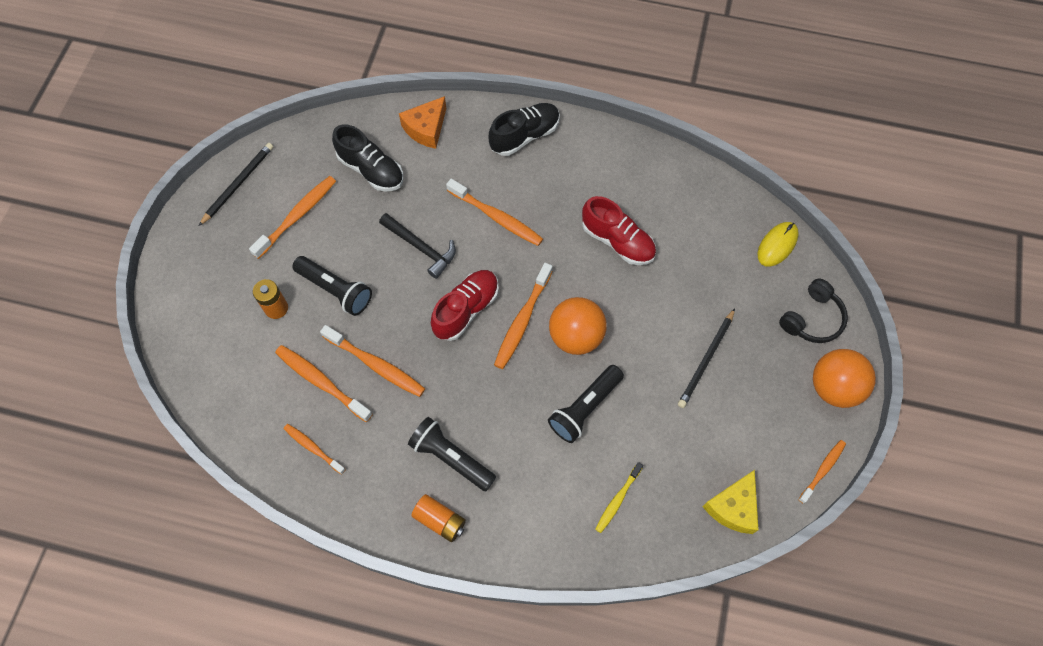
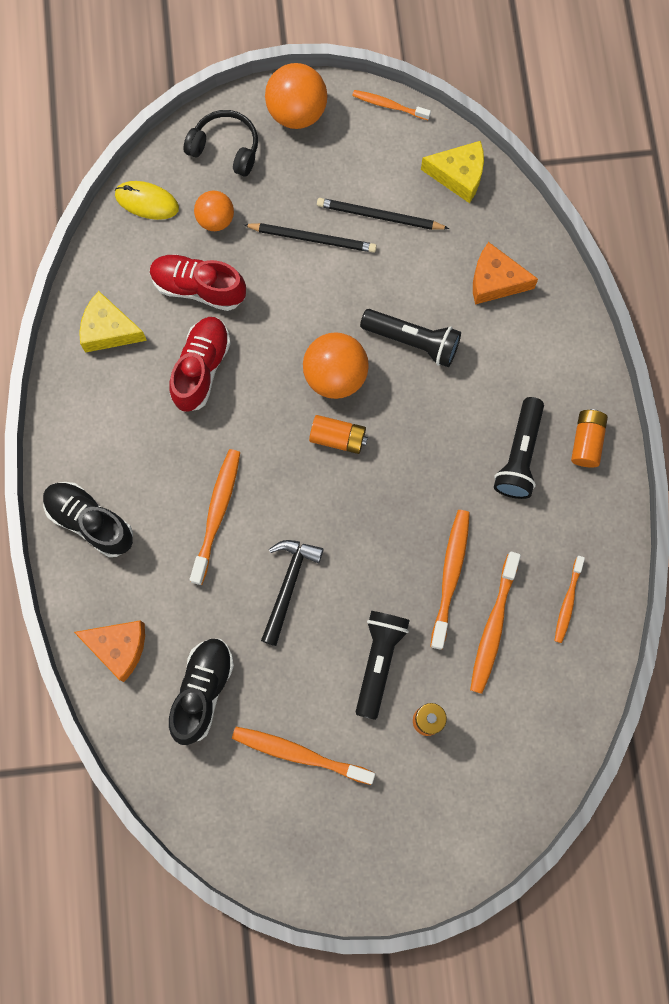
camera: 110 degrees left, 10 degrees up
(238, 184) = (281, 853): black pencil -> black pencil (379, 216)
(466, 310) = (347, 503): red shoe -> red shoe (198, 288)
(522, 321) = (338, 438): orange toothbrush -> orange battery
(617, 500) = (495, 281): yellow toothbrush -> orange cheese
(672, 188) = (109, 330): none -> yellow cheese
(746, 290) = (215, 219): none -> orange ball

